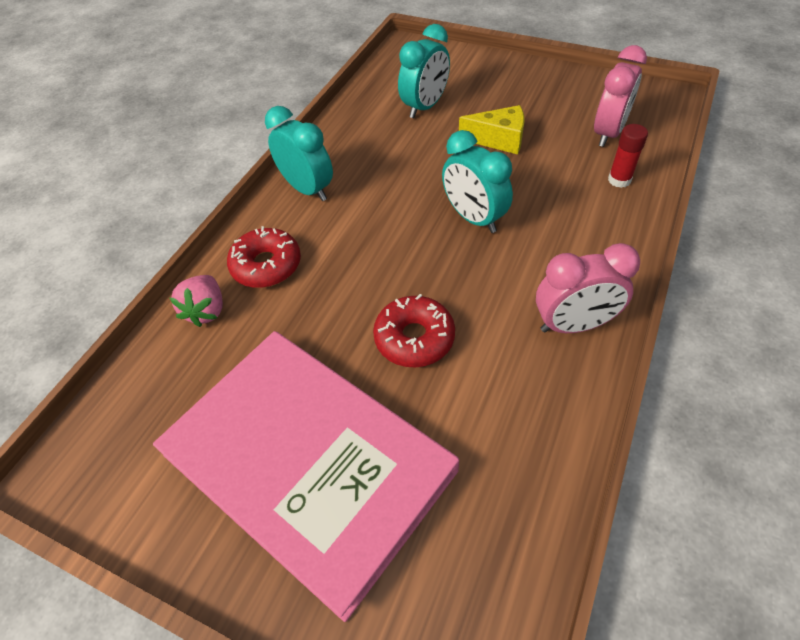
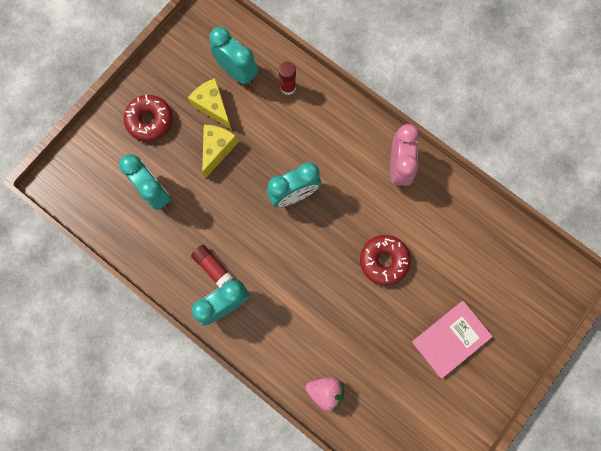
camera: 80 degrees left, 25 degrees up
(266, 265) = (296, 346): red donut -> red donut (150, 121)
(308, 463) = (451, 339): pink book -> pink book, size x0.47
(351, 169) = (213, 267): none -> red glue stick
(551, 125) = (213, 106): none -> yellow cheese
(608, 133) = (237, 72): pink clock -> turquoise clock

